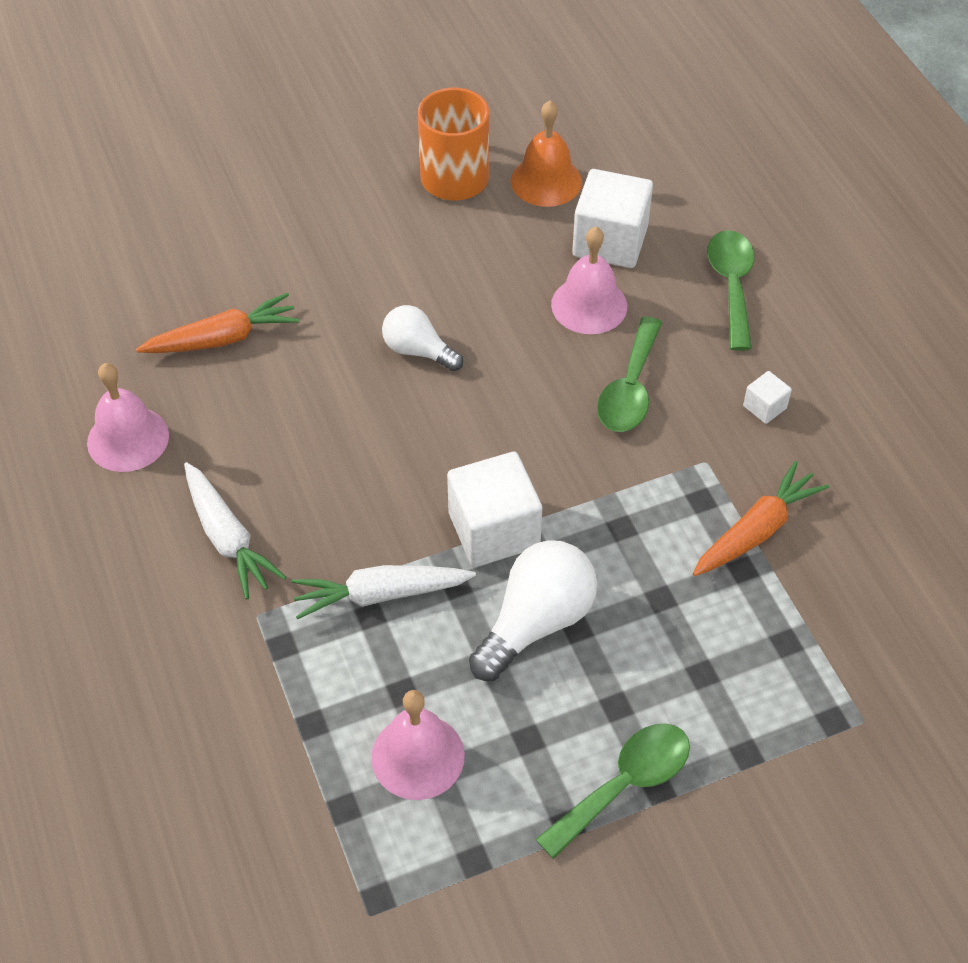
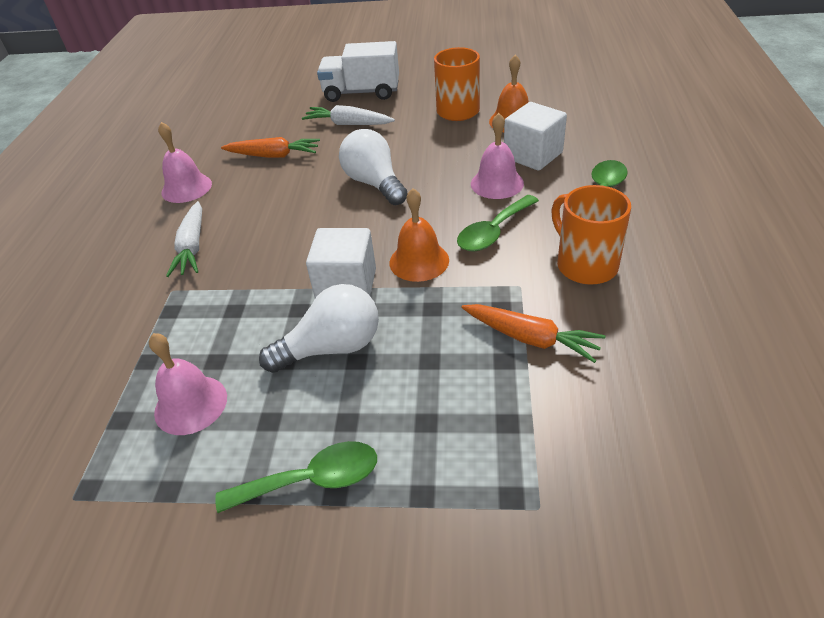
camera: 30 degrees right, 10 degrees down
(274, 171) = (361, 93): none -> white truck
(380, 595) = (249, 301): white carrot -> white carrot (348, 124)
(418, 351) = (374, 183): white light bulb -> white light bulb, size x1.58
(563, 463) = (419, 261): none -> orange bell
(756, 530) = (531, 338): orange carrot -> orange carrot turned 45 degrees clockwise
(764, 407) = (585, 265): white cube -> orange mug

